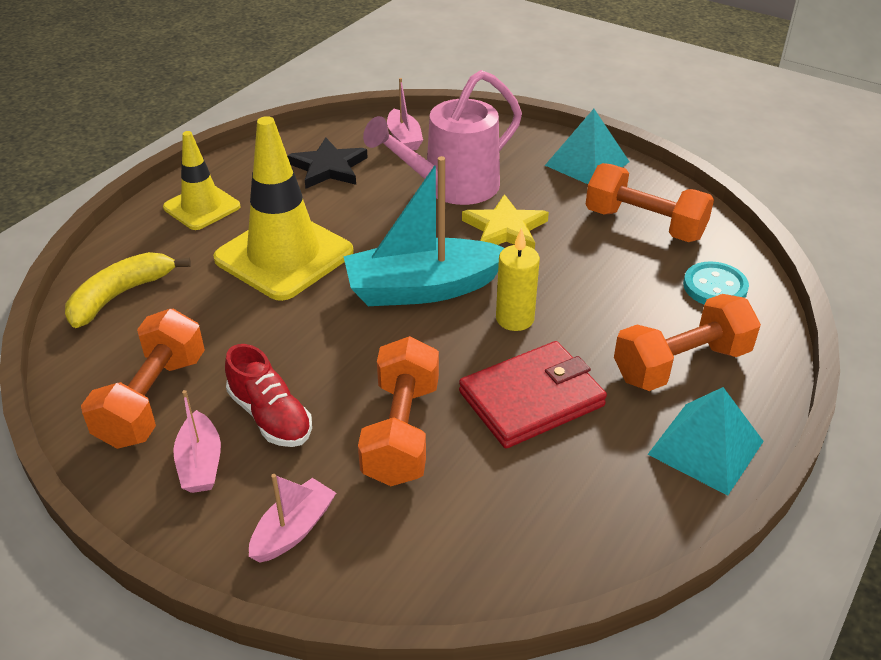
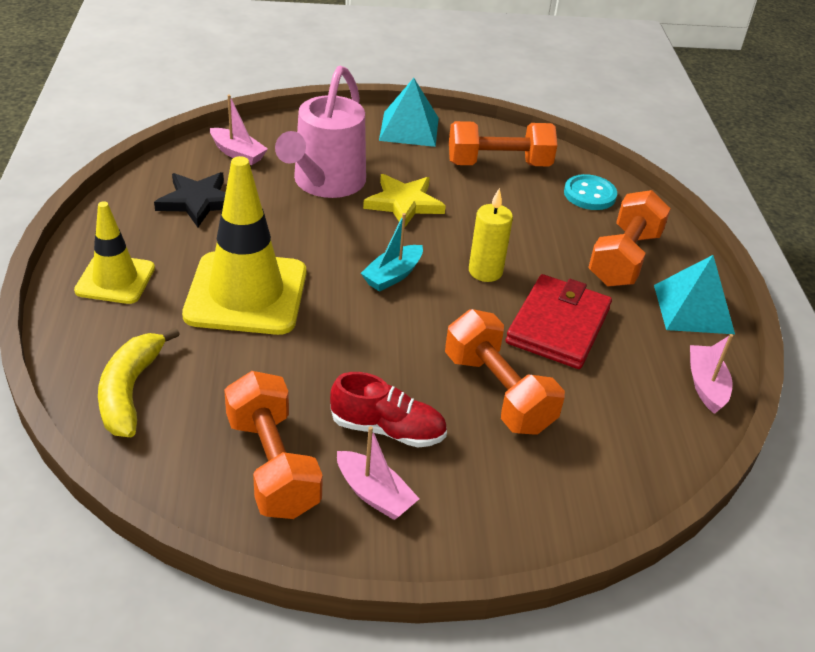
camera: 40 degrees left, 0 degrees up
(293, 530) = (502, 503): pink boat -> pink boat (706, 385)
(422, 288) = (392, 275): turquoise boat -> turquoise boat, size x0.51

